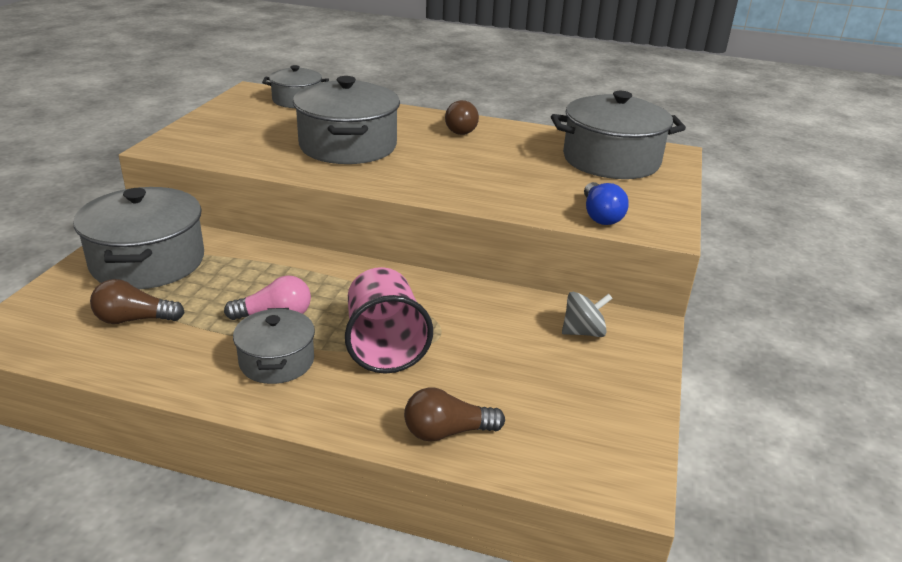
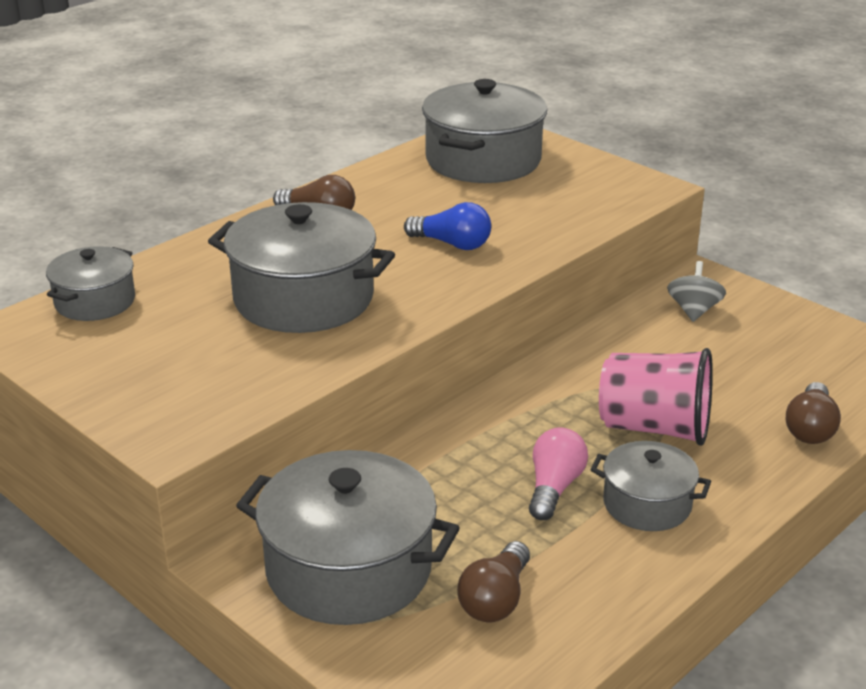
camera: 60 degrees left, 0 degrees up
(600, 216) = (603, 206): blue light bulb -> blue light bulb (452, 244)

